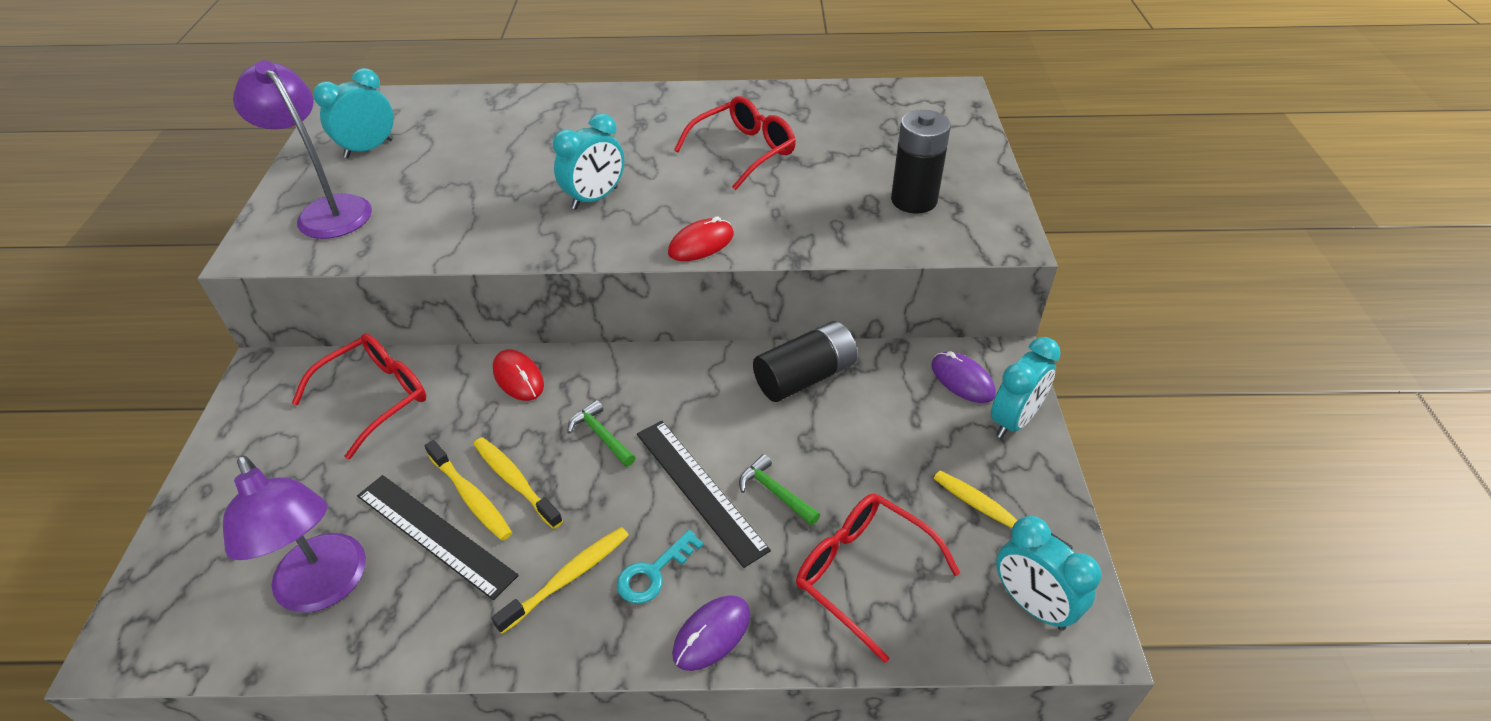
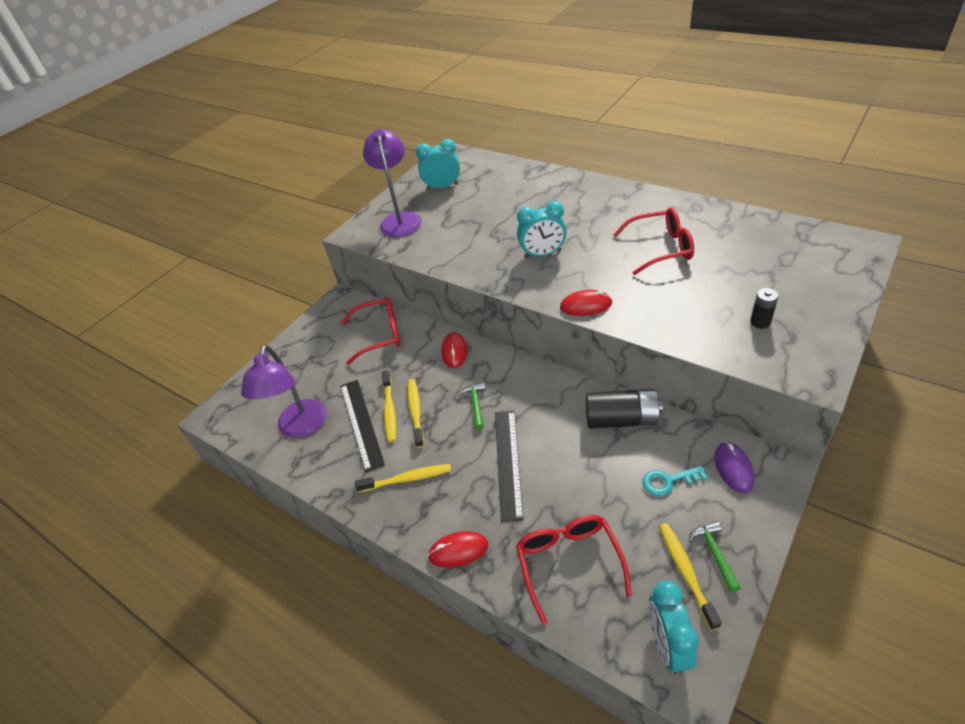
camera: 40 degrees right, 0 degrees up
(653, 573) = (451, 499): turquoise key -> turquoise key (668, 481)
(712, 634) = (458, 550): purple mouse -> red mouse
(775, 492) = (550, 485): green hammer -> green hammer (714, 553)
(914, 200) = (760, 322): black battery -> black battery, size x0.53
(1014, 420) = (752, 514): turquoise clock -> none

